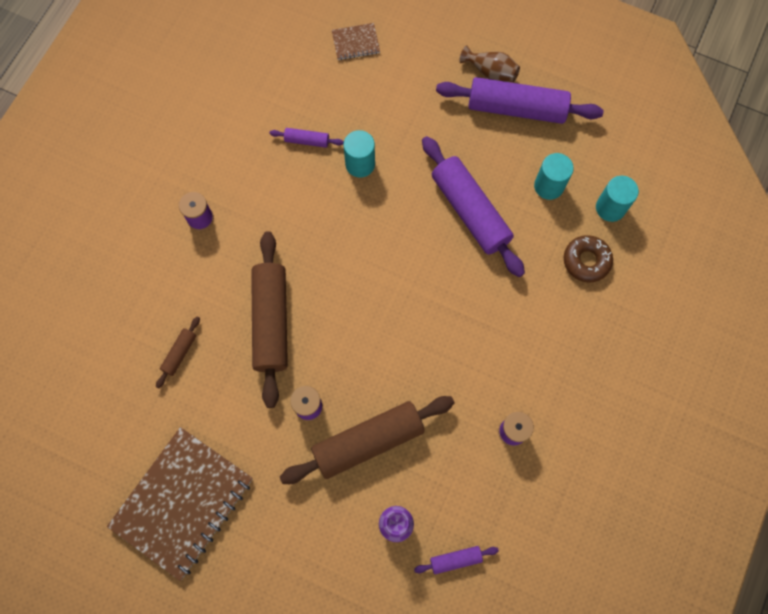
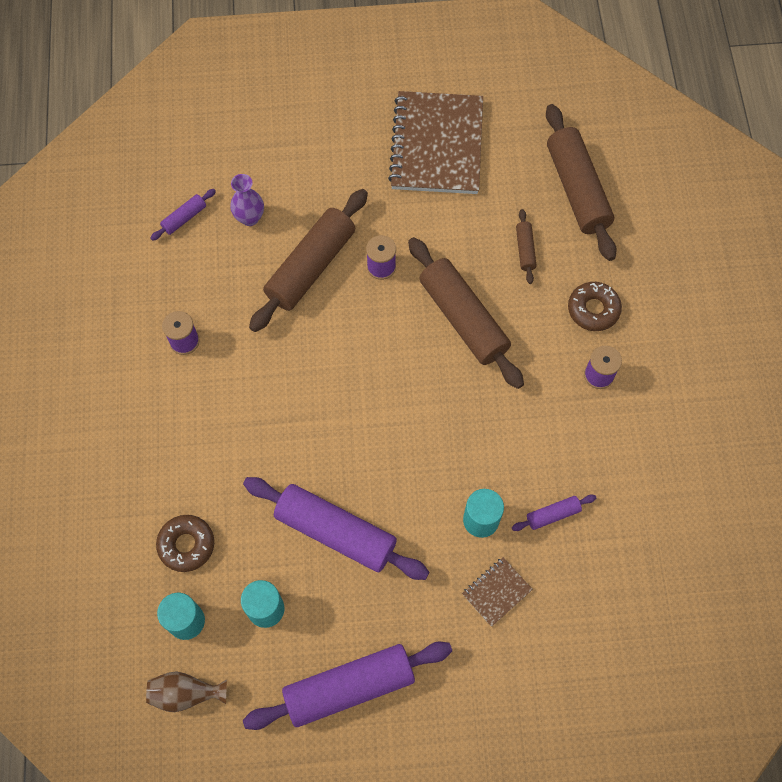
camera: 150 degrees right, 5 degrees down
(95, 384) = (577, 189): none -> brown rolling pin
(164, 271) = (593, 309): none -> brown donut
(355, 42) = (580, 667): brown notebook -> brown notebook (497, 592)
(490, 72) = (403, 718): brown vase -> brown vase (185, 693)

